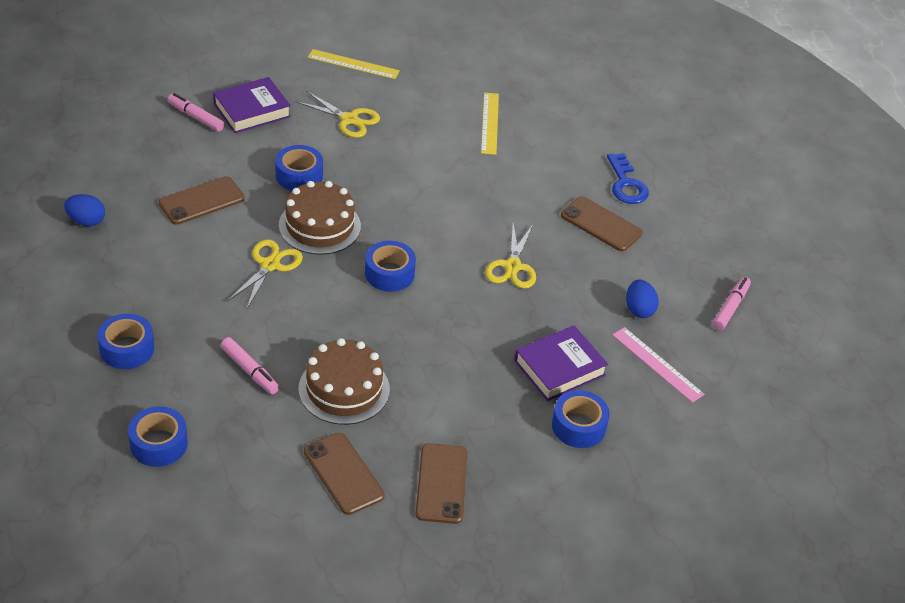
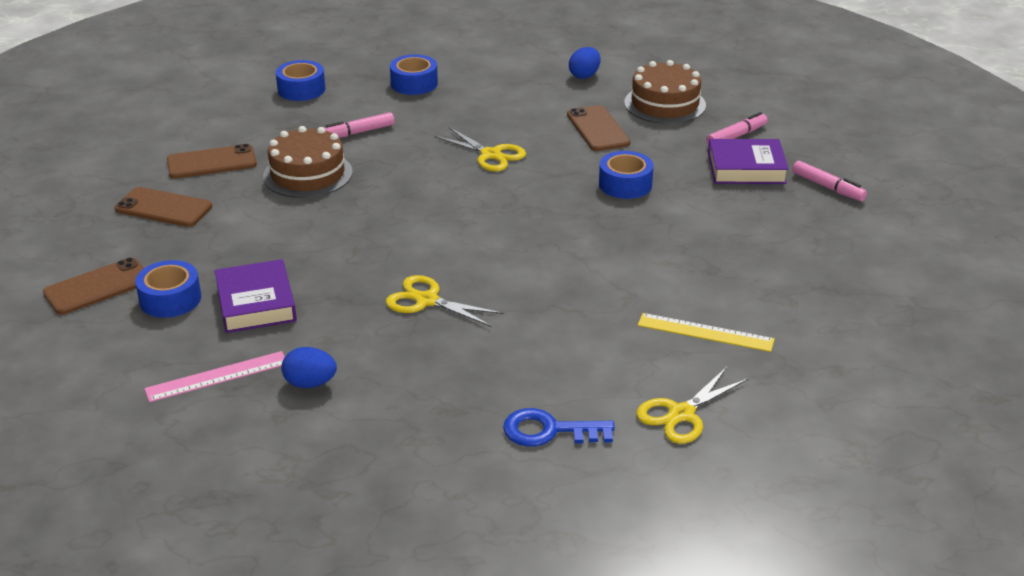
camera: 110 degrees right, 10 degrees down
(252, 110) = (746, 168): purple book -> purple book turned 75 degrees counterclockwise
(319, 226) = (540, 187): brown cake -> brown cake (665, 104)
(349, 119) = (723, 227): yellow scissors -> yellow scissors (681, 414)
(353, 64) = (839, 244): yellow ruler -> none
(389, 273) = (450, 218): blue tape -> none
(601, 224) = (475, 387): brown phone -> brown phone (98, 287)
(730, 308) = (270, 468): pink marker -> pink marker (827, 187)

